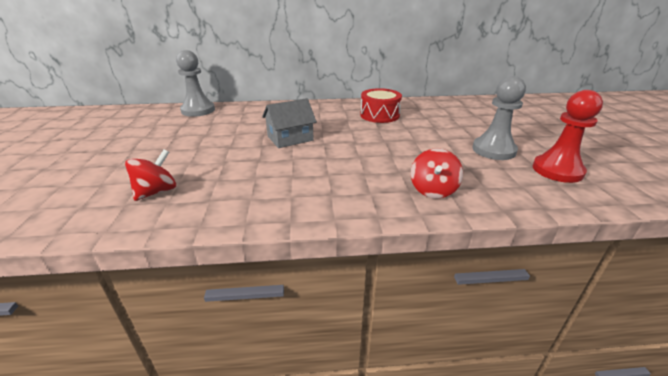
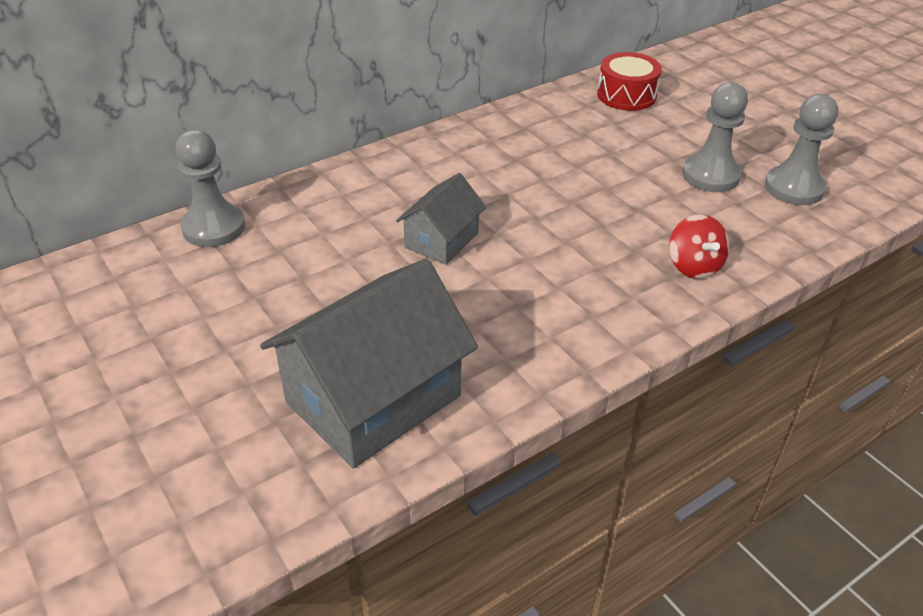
camera: 30 degrees left, 10 degrees up
(156, 191) = (373, 399): red spinning top -> grey house
(379, 115) = (518, 149): red drum -> red drum (626, 95)
(557, 170) = (794, 188): red pawn -> grey pawn

